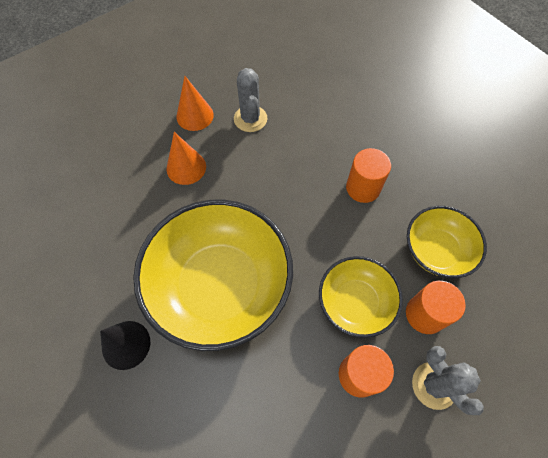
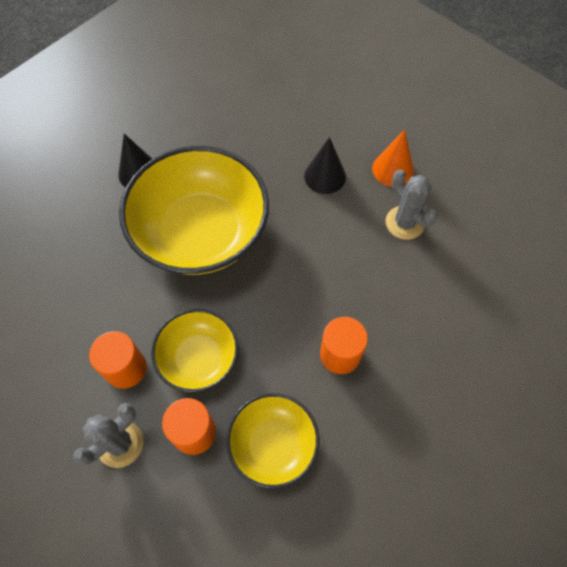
camera: 80 degrees right, 0 degrees up
(186, 167) = (325, 176): orange cone -> black cone
(250, 119) = (404, 223): grey cactus -> grey cactus turned 75 degrees clockwise

